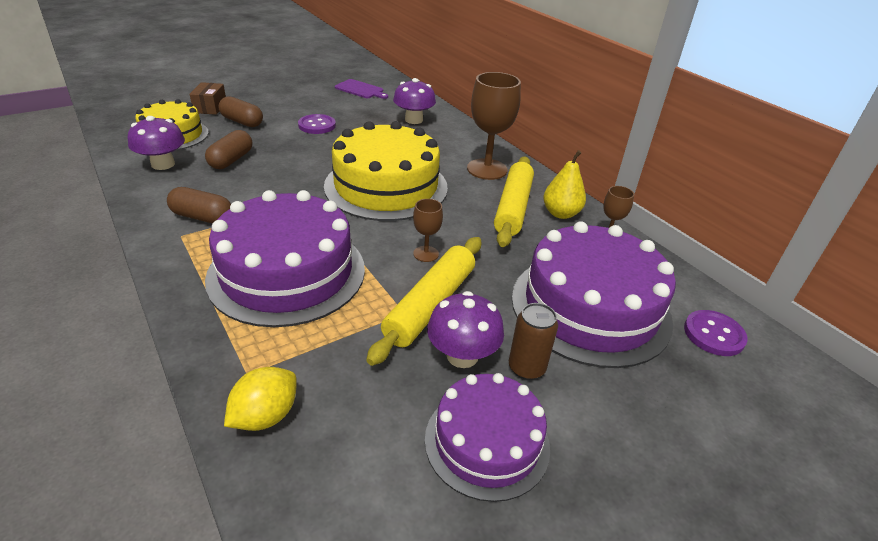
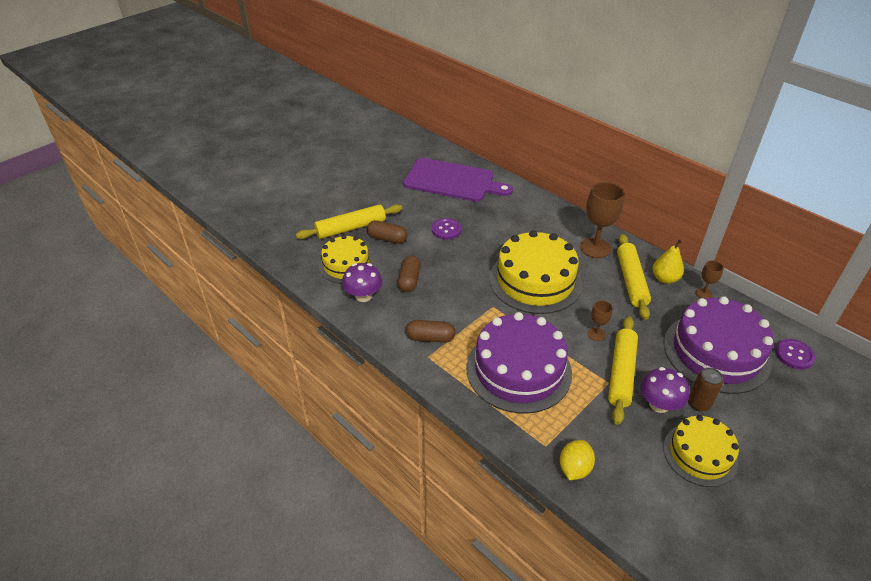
camera: 10 degrees left, 5 degrees up
(210, 107) = (351, 228): brown box -> yellow rolling pin
(360, 90) = (452, 181): purple cutting board -> purple cutting board, size x2.22
(414, 120) = (514, 207): purple mushroom -> none
(487, 442) = (700, 454): purple cake -> yellow cake

